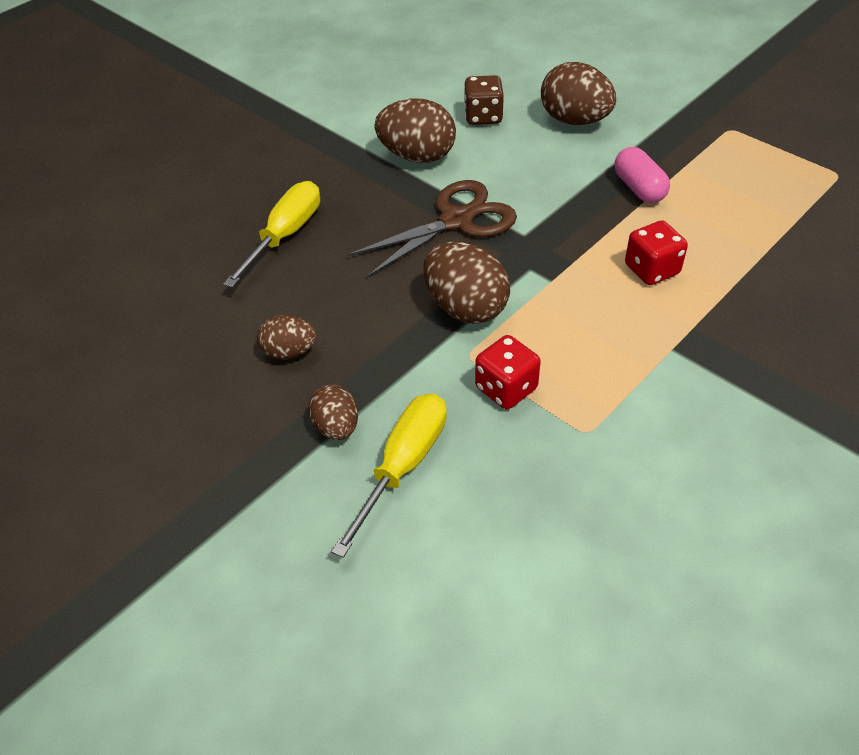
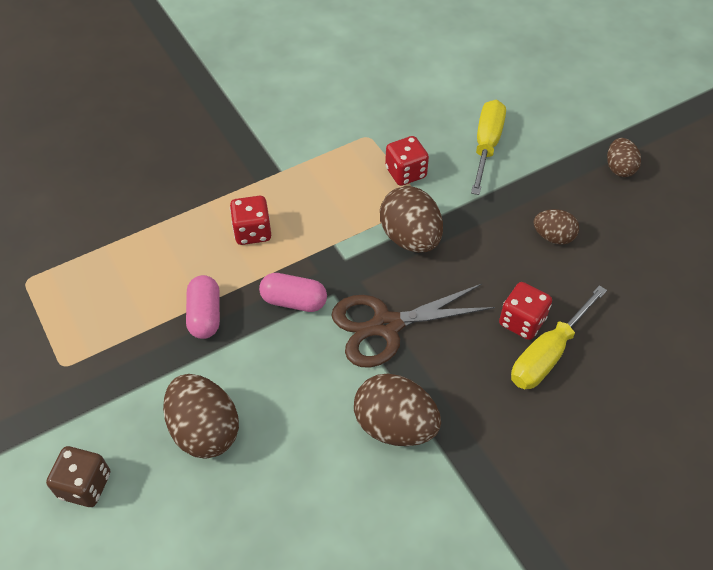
camera: 165 degrees left, 5 degrees up
(316, 256) = (522, 321): none -> red dice
(336, 427) = (525, 176): brown egg -> brown egg (619, 168)
(404, 464) = (486, 145): yellow screwdriver -> yellow screwdriver turned 150 degrees clockwise
(483, 116) = (299, 471): brown dice -> brown dice (85, 485)
(560, 219) = (294, 301): none -> pink capsule

